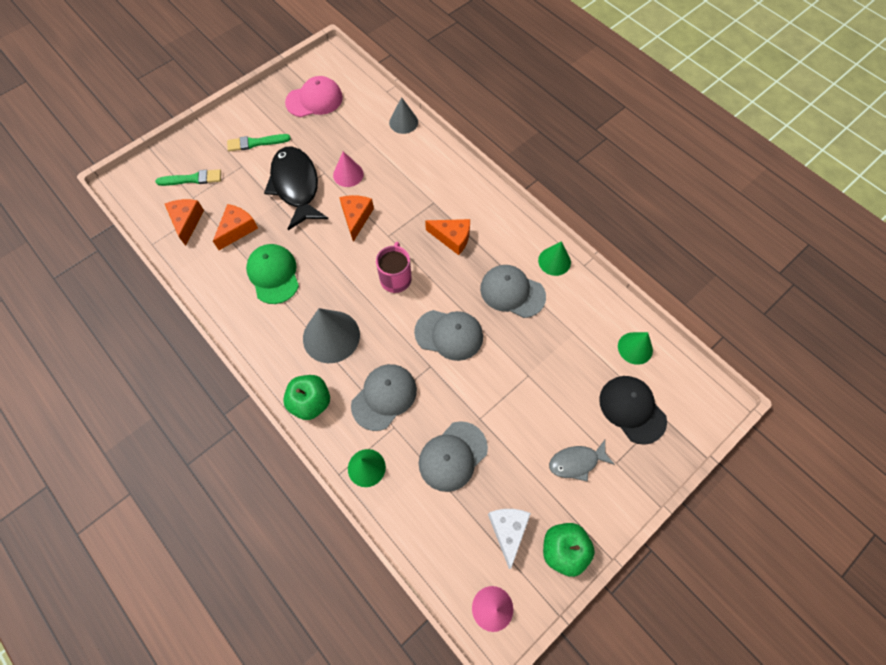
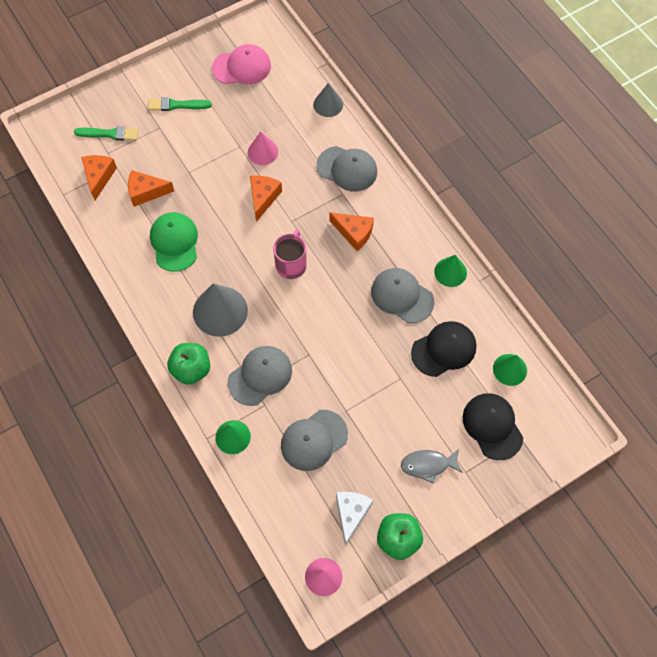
camera: 10 degrees right, 0 degrees up
(237, 229) = (146, 192): orange cheese -> orange cheese turned 135 degrees counterclockwise
(296, 186) = (209, 157): black fish -> none
(449, 334) = (332, 327): grey cap -> grey cap (347, 169)
(565, 339) = (444, 349): none -> black cap

